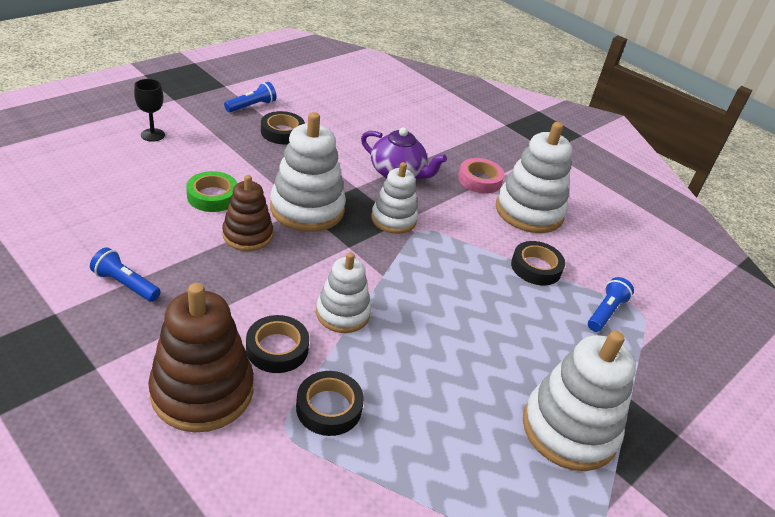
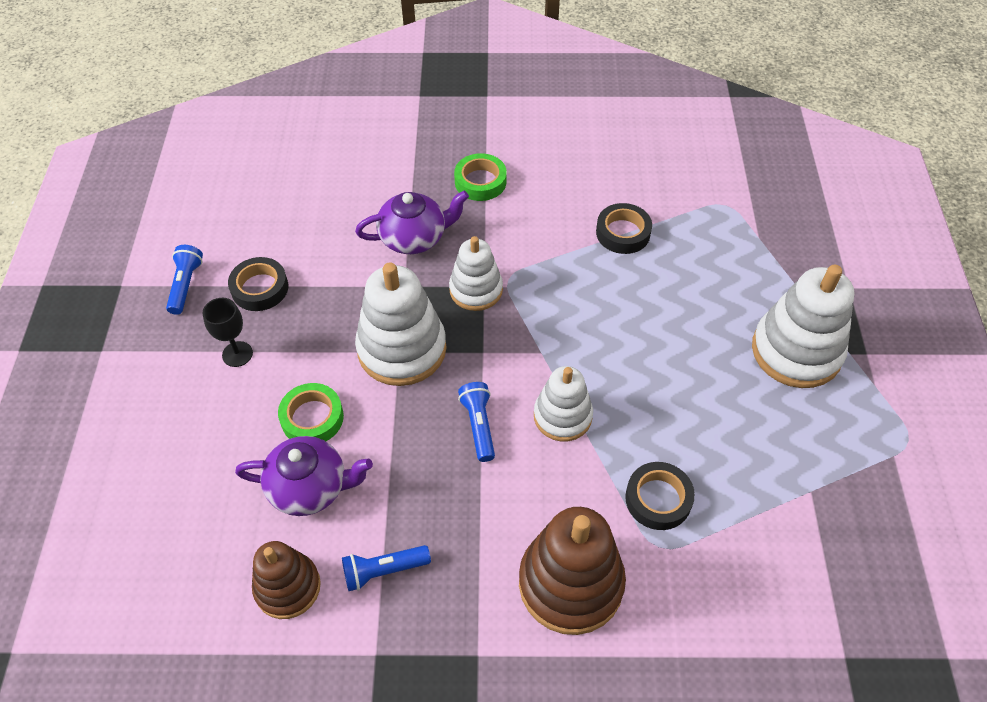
camera: 40 degrees left, 15 degrees up
(152, 135) = (153, 411): black goblet -> black goblet (237, 354)
(160, 220) = (310, 487): none -> purple teapot
(247, 235) = (398, 424): brown stacking toy -> brown stacking toy (287, 587)
(277, 348) = (565, 495): black tape -> none
(479, 180) = (480, 182): pink tape -> green tape
(529, 211) = (553, 180): white stacking toy -> none
(606, 312) = (707, 228): blue flashlight -> blue flashlight (479, 425)

